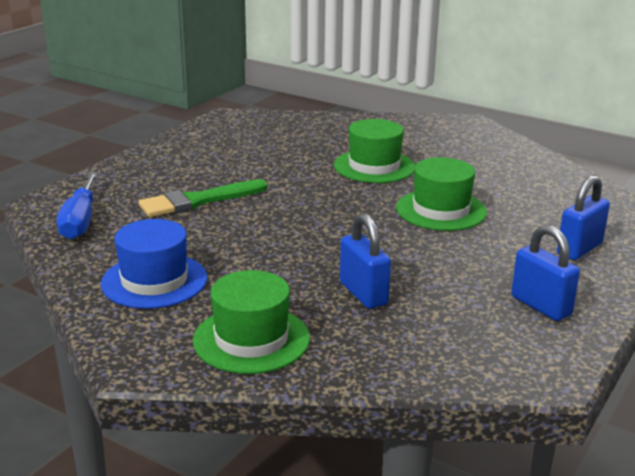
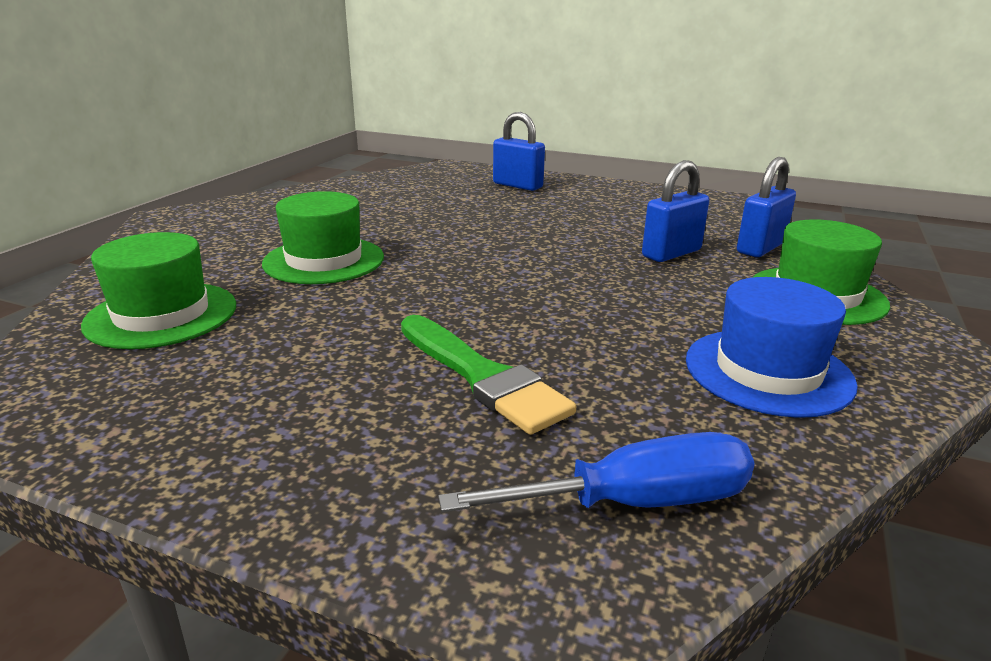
camera: 100 degrees left, 0 degrees up
(441, 210) = (456, 227): green hat -> green hat (162, 315)
(540, 306) = (628, 198): blue padlock -> blue padlock (760, 248)

